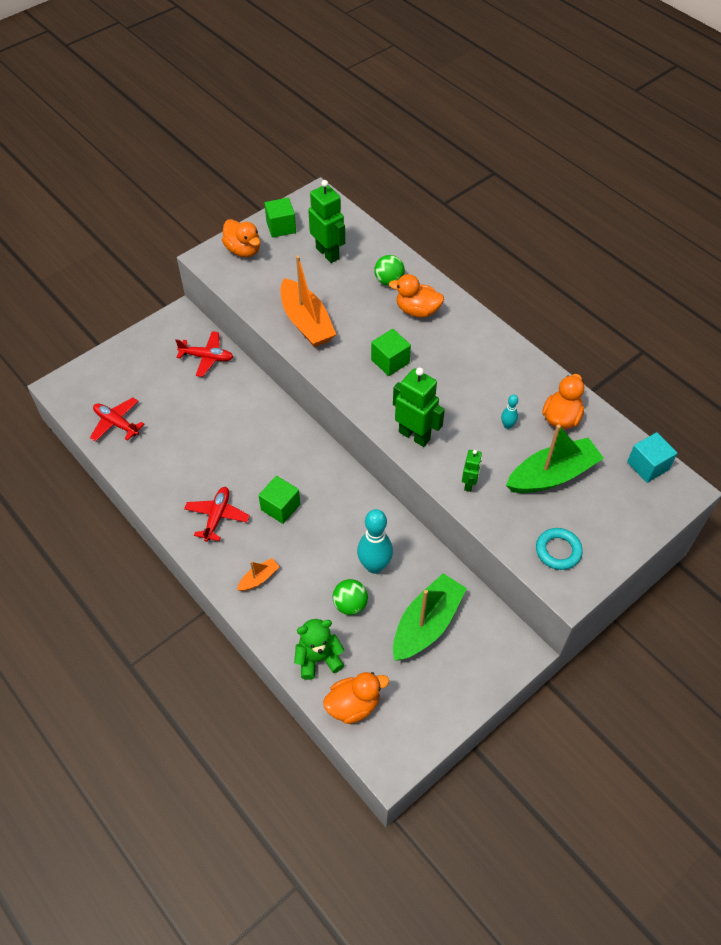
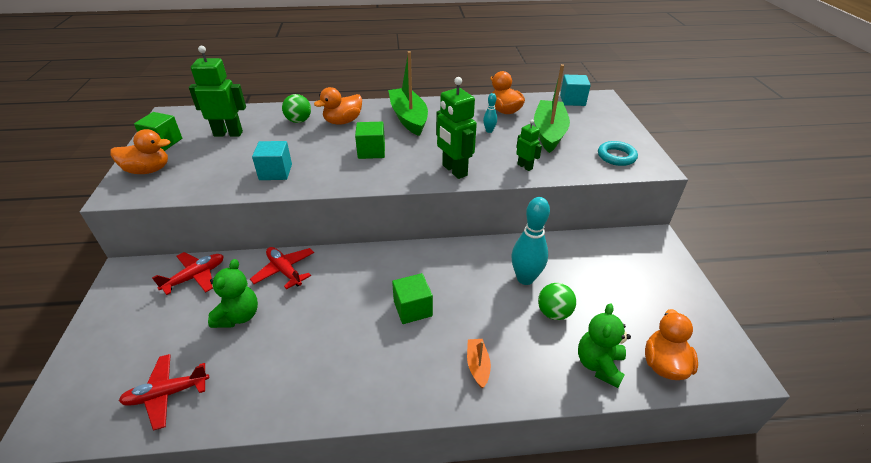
camera: 55 degrees left, 15 degrees down
(195, 410) = (238, 316): none -> green teddy bear
(217, 516) = (377, 363): red plane -> red plane (285, 271)
(306, 322) = (275, 172): orange boat -> turquoise cube
(414, 435) = (454, 170): green robot -> green robot turned 105 degrees counterclockwise
(426, 624) = (603, 276): green boat -> green boat (408, 118)

